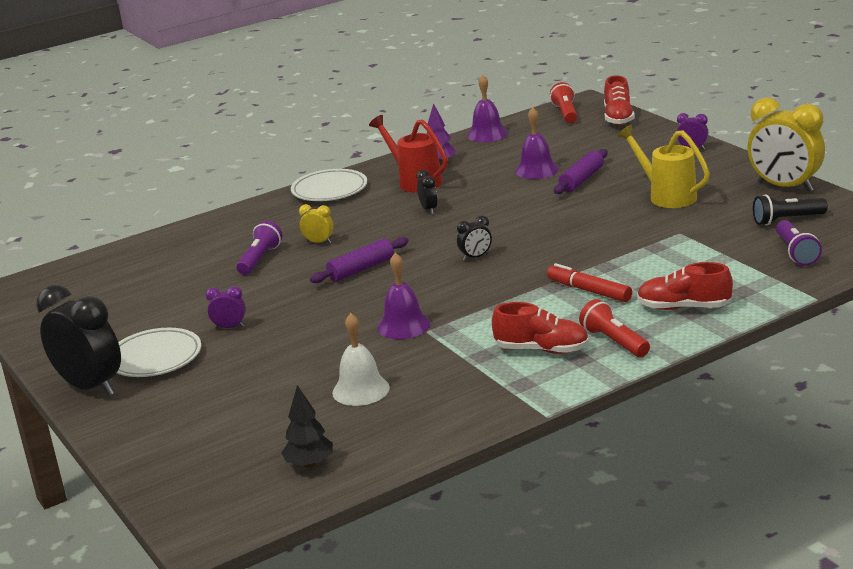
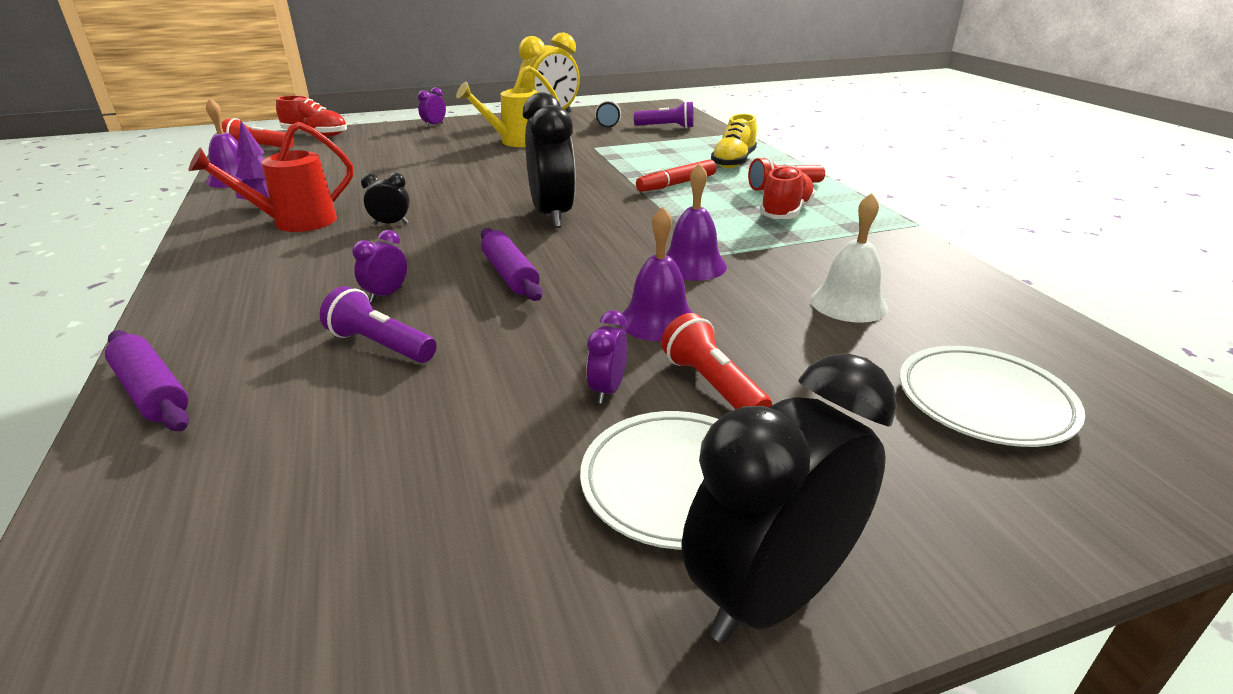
camera: 80 degrees left, 5 degrees up
(240, 355) = (712, 385): none -> red flashlight
(309, 464) = (1041, 352): black tree -> none
(319, 242) = (386, 295): yellow clock -> purple clock
(329, 190) = (216, 273): white plate -> white plate (984, 402)
(475, 257) = (552, 216): black clock -> black clock, size x2.24
(536, 170) = (375, 171): purple bell -> purple bell (658, 321)
(581, 180) = (431, 160): purple rolling pin -> purple rolling pin (152, 392)
(684, 307) = (733, 162): red shoe -> yellow shoe

